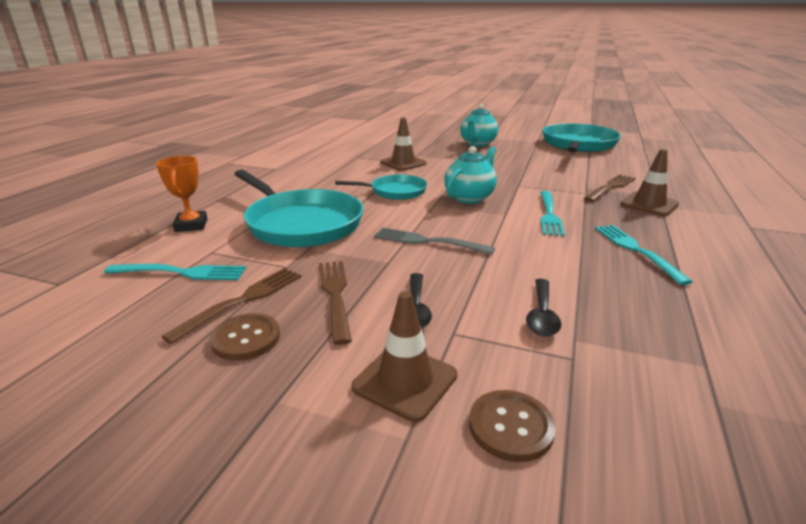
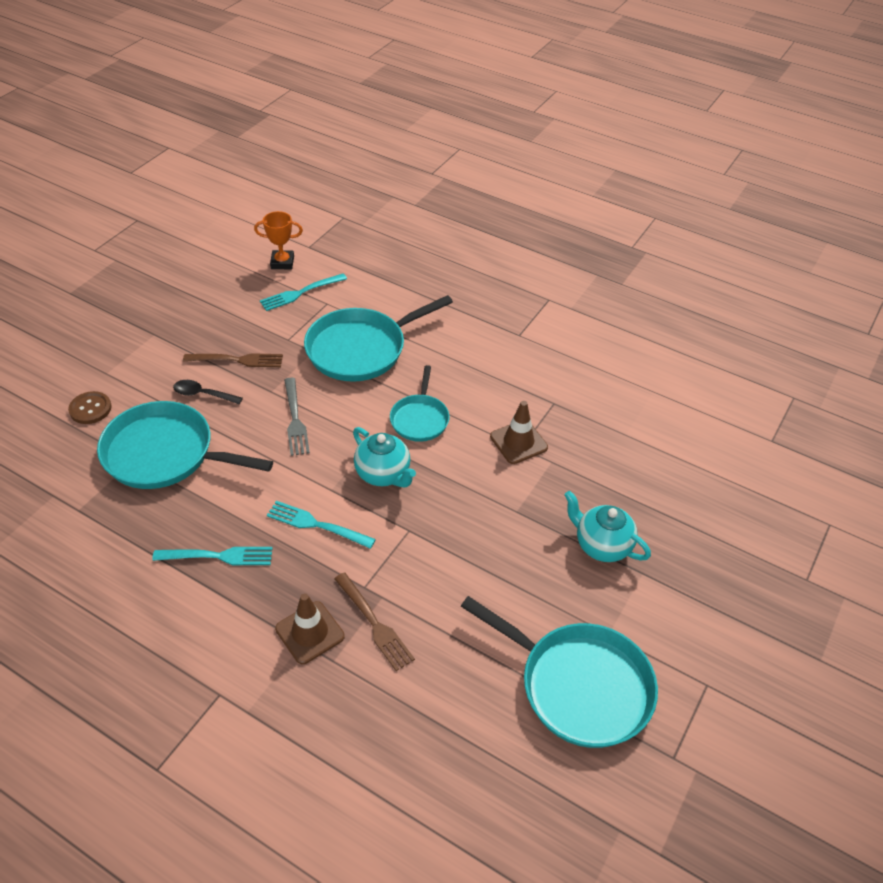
camera: 100 degrees right, 20 degrees up
(182, 272) = (300, 293): turquoise fork -> turquoise fork turned 45 degrees clockwise
(191, 225) = (380, 290): orange trophy -> orange trophy (282, 262)
(243, 300) = (251, 321): brown fork -> none
(246, 338) = (210, 323): brown button -> none
(405, 381) = (141, 378): brown traffic cone -> none
(427, 241) = (295, 420): grey fork -> grey fork turned 135 degrees clockwise
(542, 315) = (164, 453): black spoon -> turquoise pan

